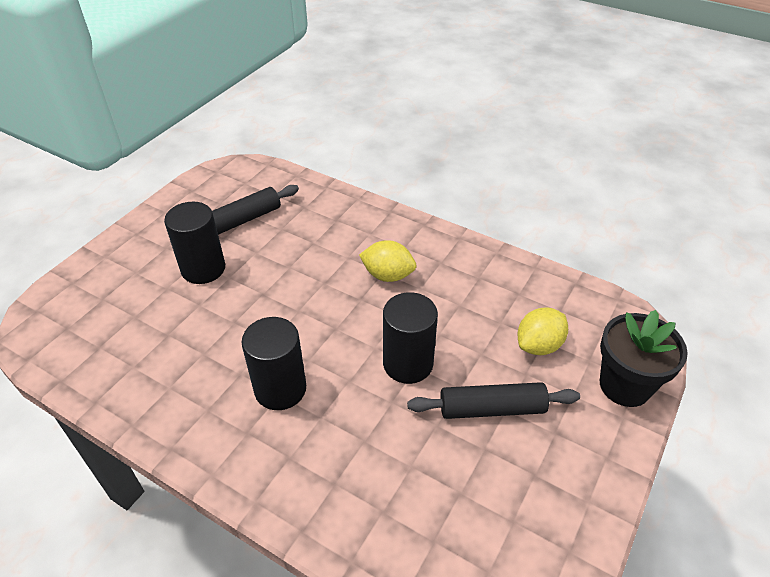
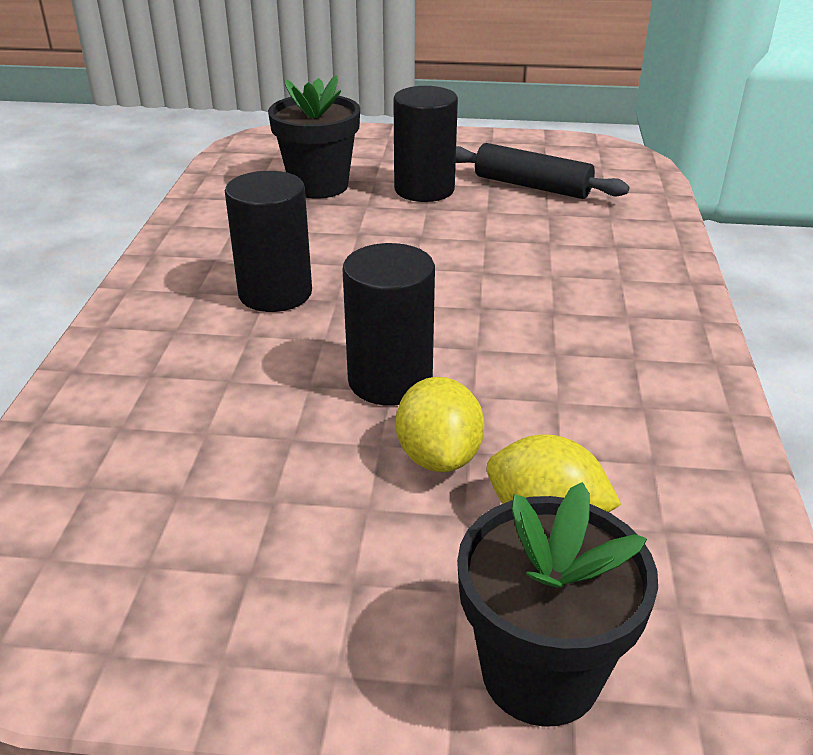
camera: 65 degrees right, 10 degrees down
(147, 320) = (319, 186): none -> black flower pot
(388, 275) = (550, 317): yellow lemon -> yellow lemon (438, 456)
(491, 409) = (358, 489): black rolling pin -> none

